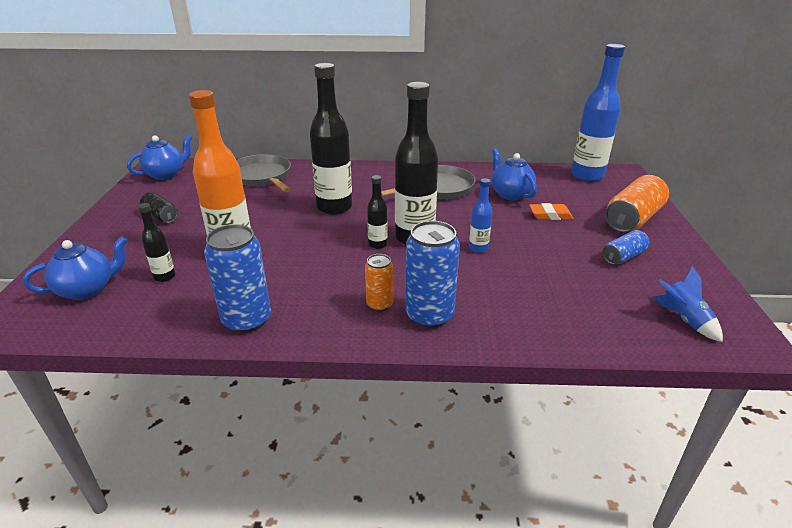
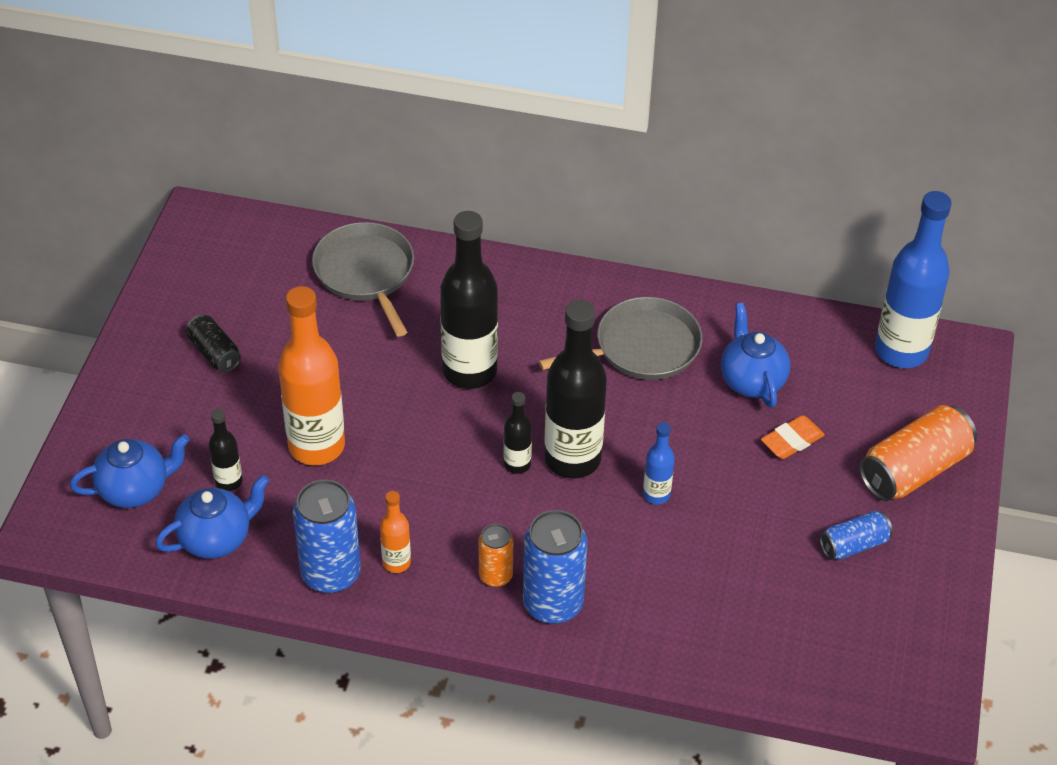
camera: 10 degrees right, 15 degrees up
(166, 174) = (214, 245): blue teapot -> blue teapot (216, 538)
(300, 306) = (396, 562): none -> orange bottle
(550, 215) = (792, 441): orange eraser -> orange eraser turned 45 degrees counterclockwise
(683, 319) = (867, 663): blue rocket -> none

